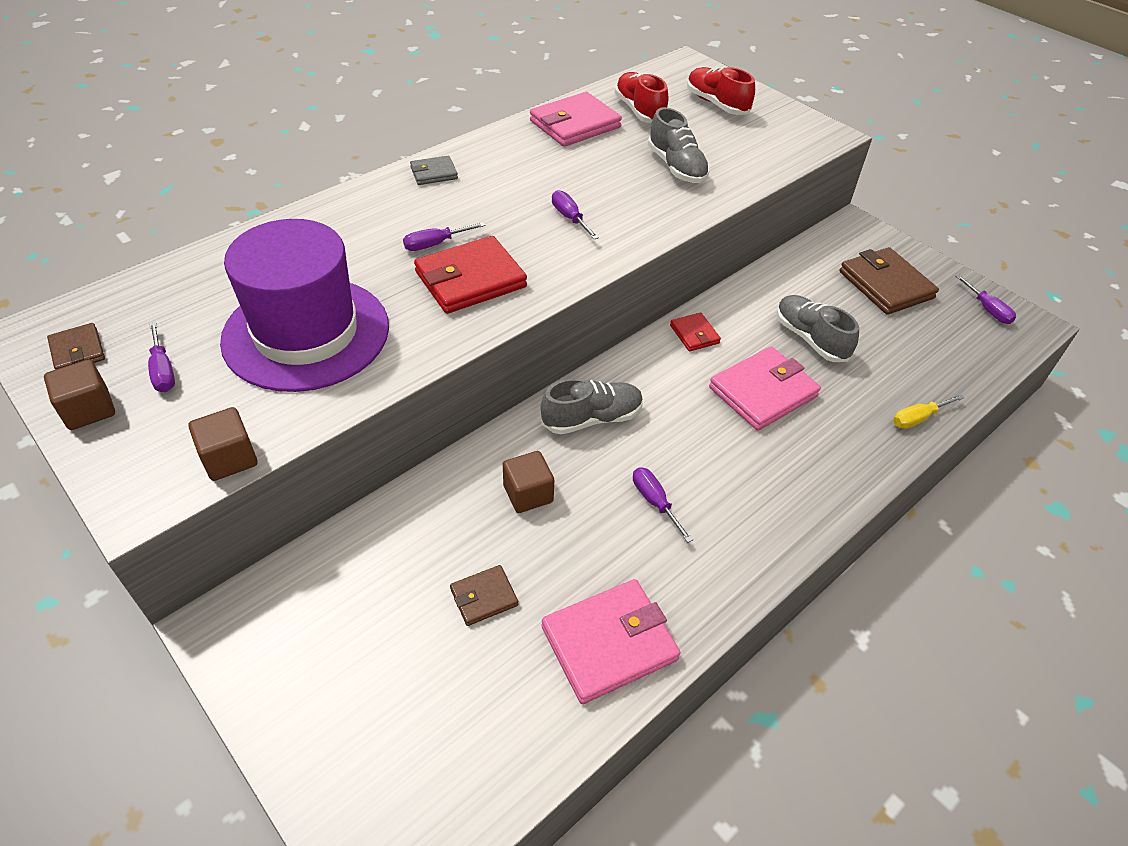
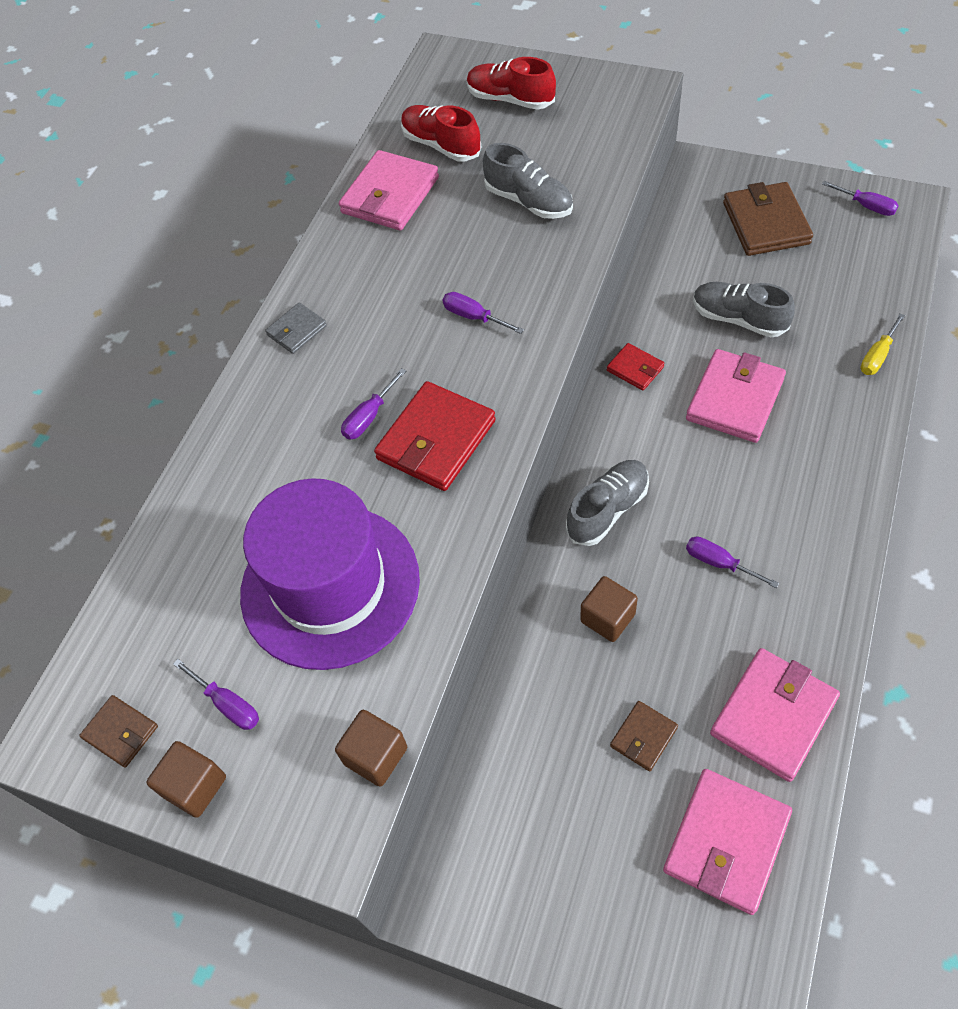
camera: 20 degrees left, 10 degrees up
(486, 720) = (726, 842): none -> pink wallet
(885, 285) = (765, 223): brown wallet -> brown wallet turned 45 degrees clockwise

